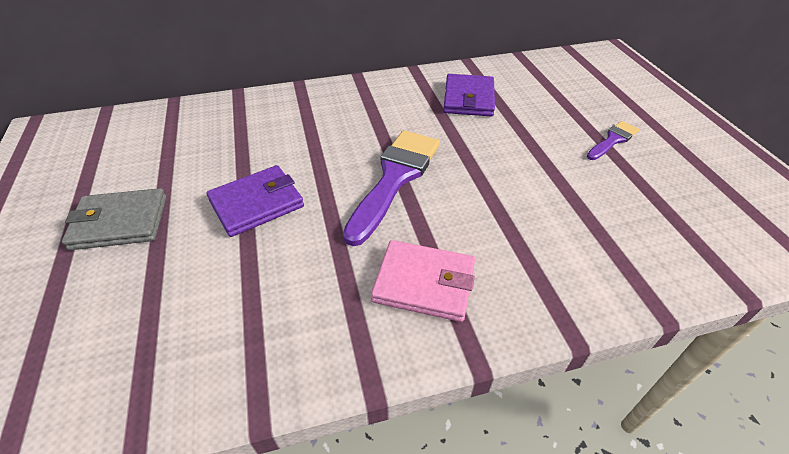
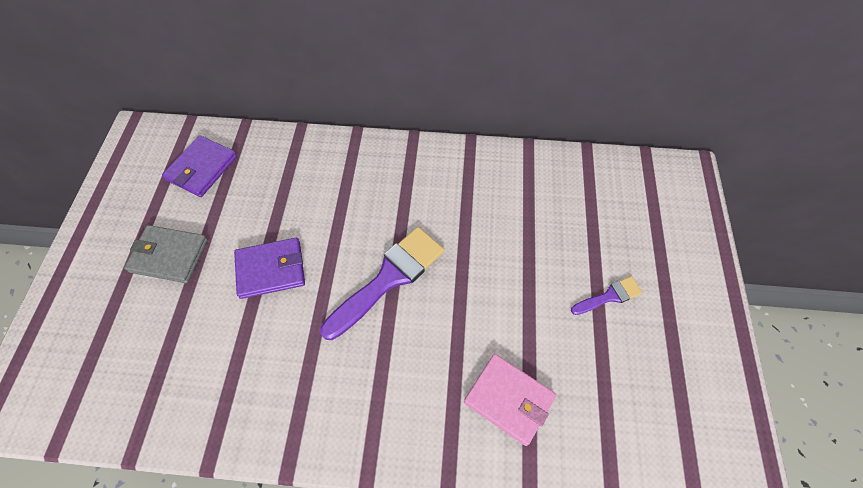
camera: 20 degrees right, 15 degrees up
(424, 283) = (362, 395): pink wallet -> pink wallet (509, 399)
(468, 98) = (501, 198): purple wallet -> purple wallet (202, 168)

